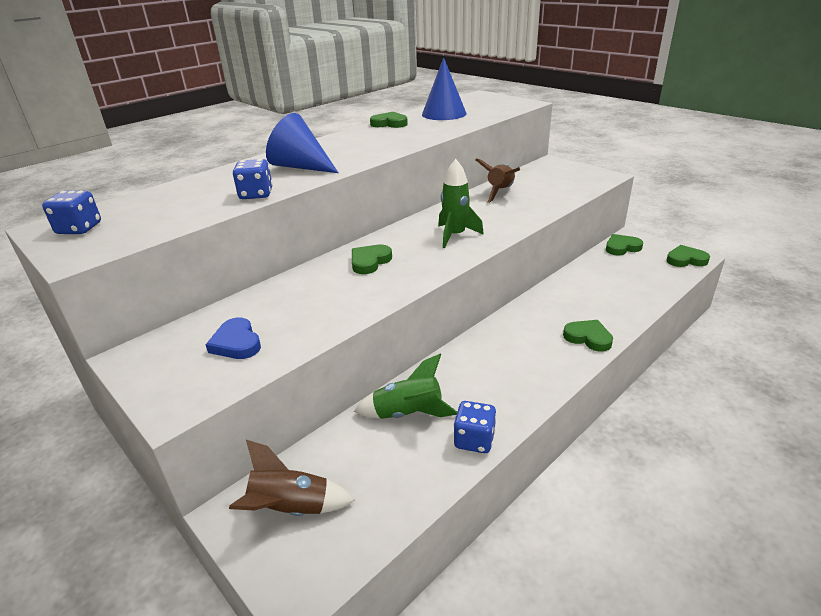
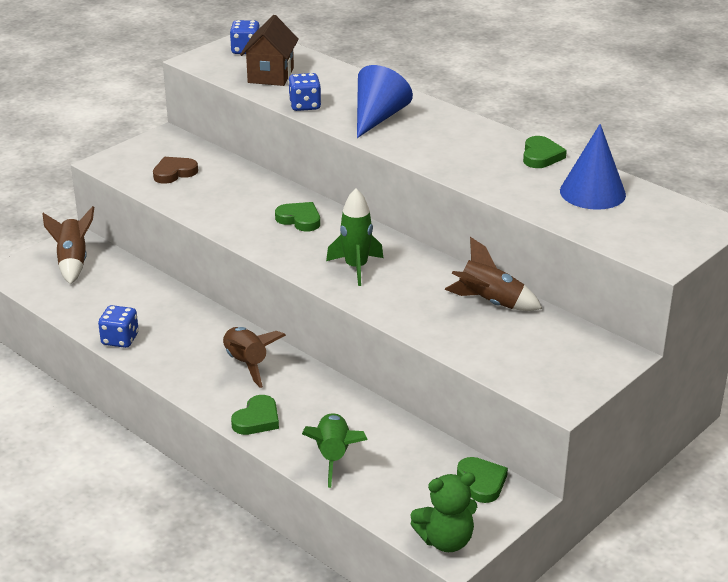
camera: 85 degrees right, 0 degrees up
(167, 212) = (271, 75): none -> brown house
(236, 343) = (174, 173): blue heart -> brown heart
(408, 413) = (158, 306): green rocket -> green rocket (333, 456)
(508, 346) = (247, 363): none -> brown rocket
(686, 259) = (445, 540): green heart -> green teddy bear

